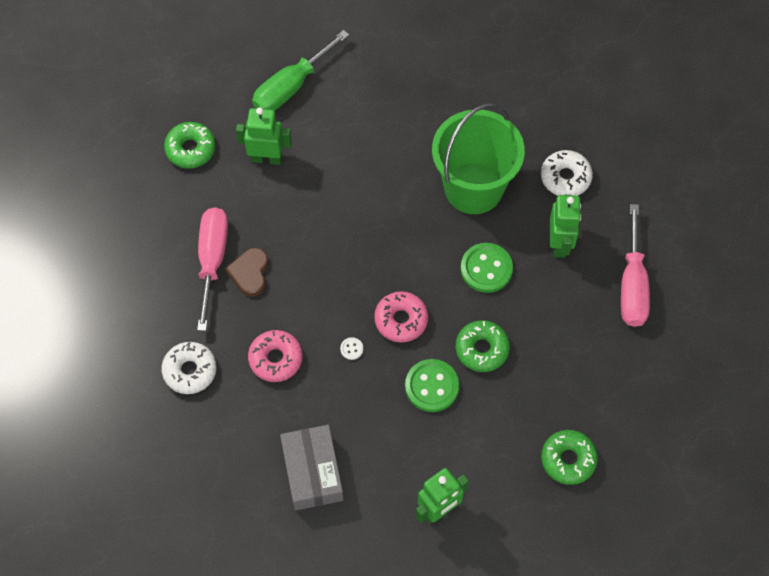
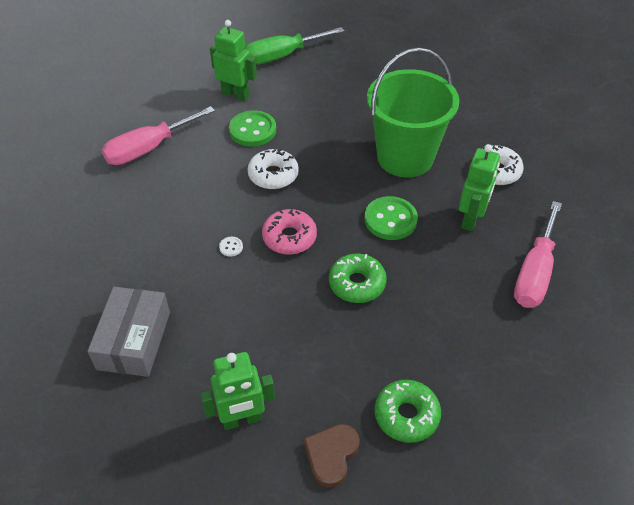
camera: 20 degrees right, 15 degrees down
(190, 149) = (178, 74): green donut -> none
(190, 371) = (76, 222): white donut -> white donut (273, 175)
(212, 260) = (148, 149): pink screwdriver -> pink screwdriver turned 150 degrees counterclockwise
(250, 273) = (174, 166): brown heart -> brown heart (331, 455)
(275, 359) = (157, 235): pink donut -> none
(432, 386) = (291, 301): green button -> green button (252, 130)

